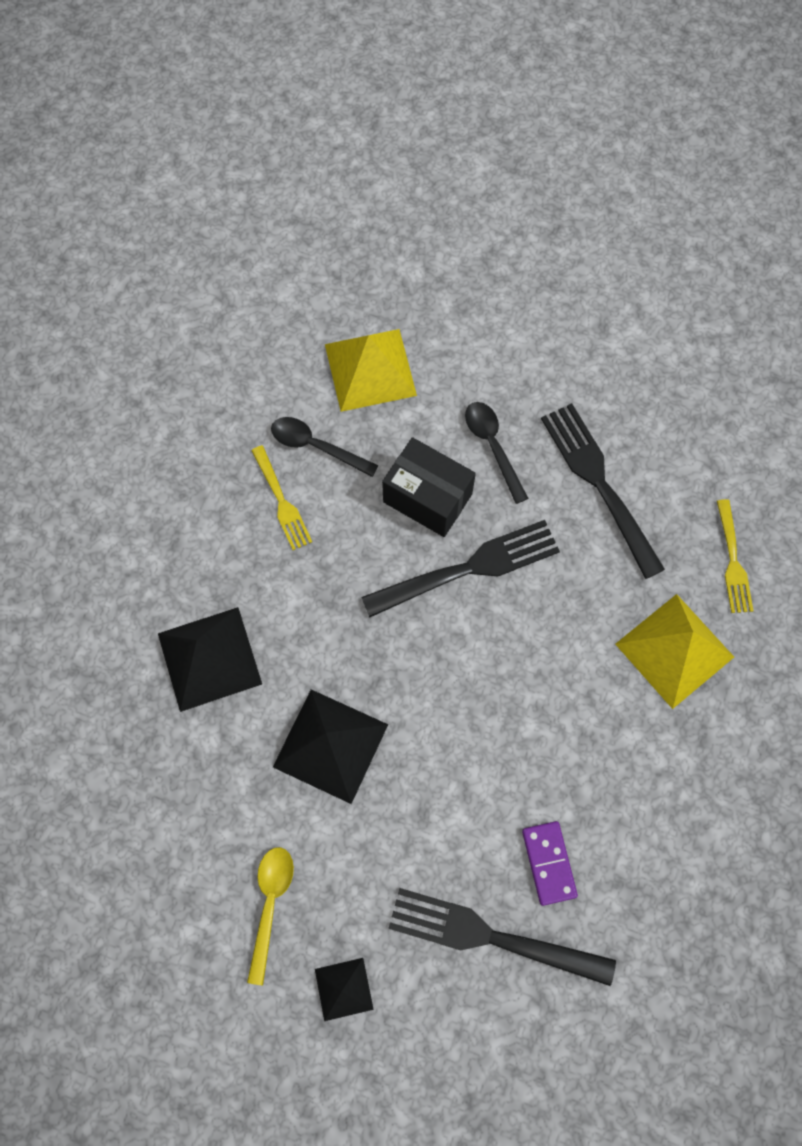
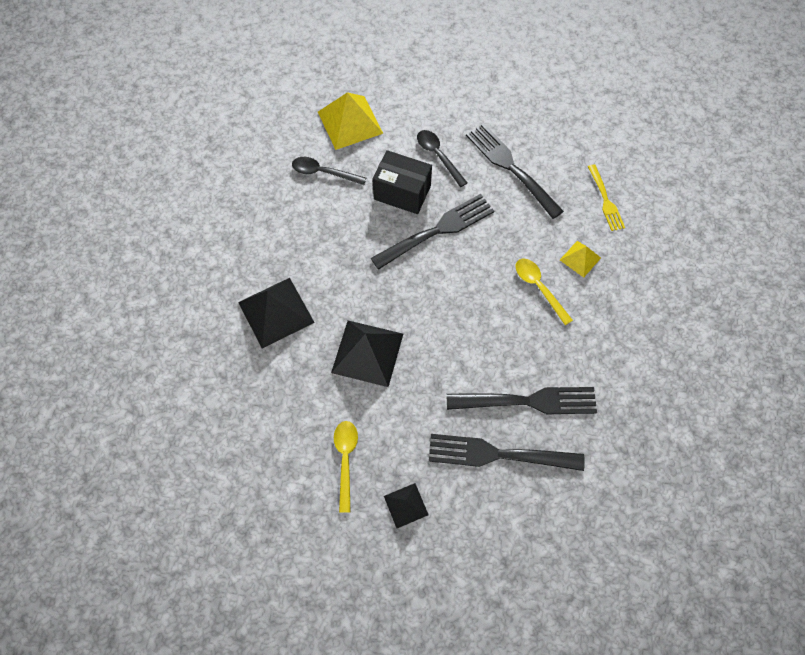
camera: 10 degrees left, 5 degrees down
(281, 501) = (306, 208): yellow fork -> none
(549, 863) = (527, 401): purple domino -> black fork
(602, 686) = (539, 288): none -> yellow spoon
(674, 650) = (580, 258): yellow pyramid -> yellow pyramid, size x0.54

